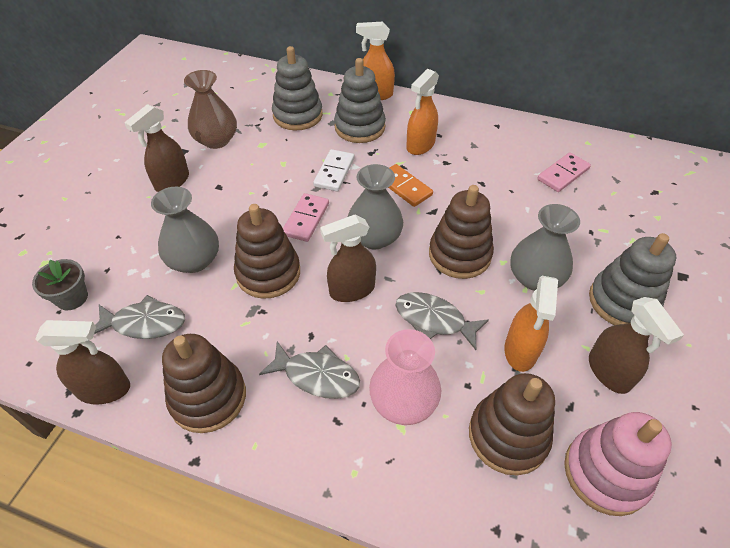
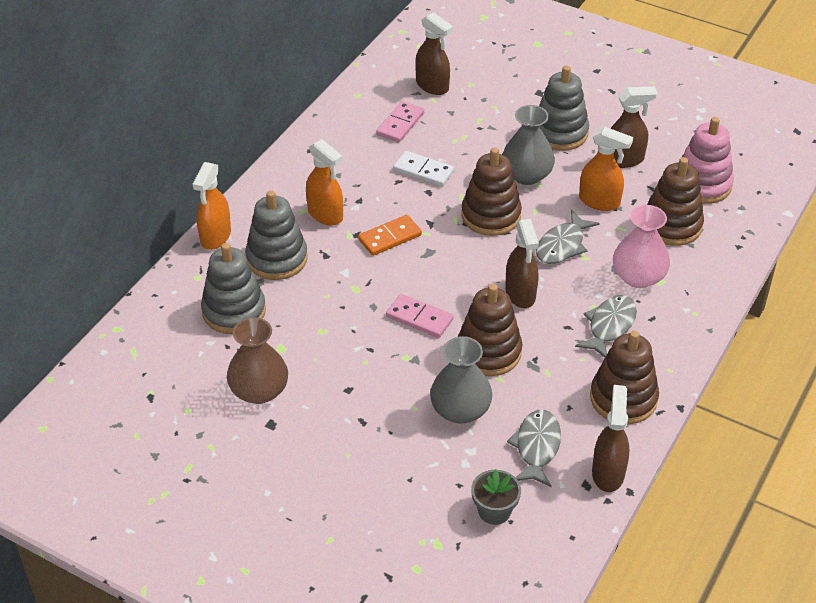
camera: 80 degrees left, 5 degrees down
(172, 182) = (328, 433): brown spray bottle -> brown spray bottle (432, 86)
(334, 172) = (351, 289): white domino -> white domino (423, 171)
(374, 238) = (457, 270): grey vase -> none
(563, 174) = (400, 124): pink domino -> pink domino turned 60 degrees clockwise

